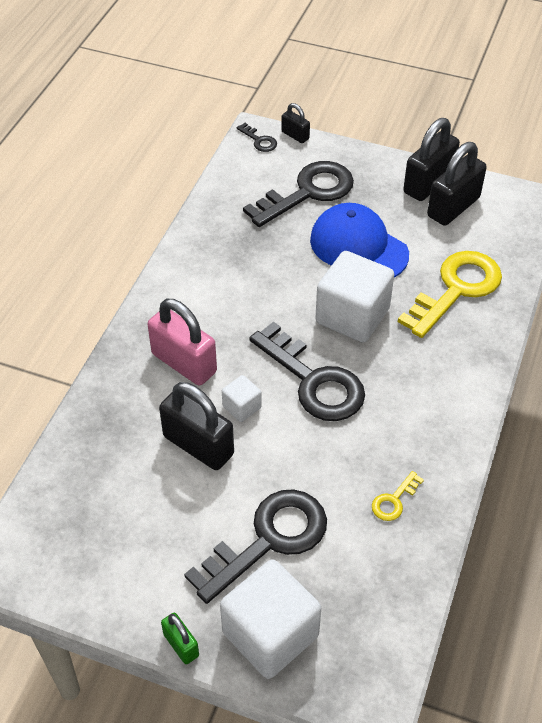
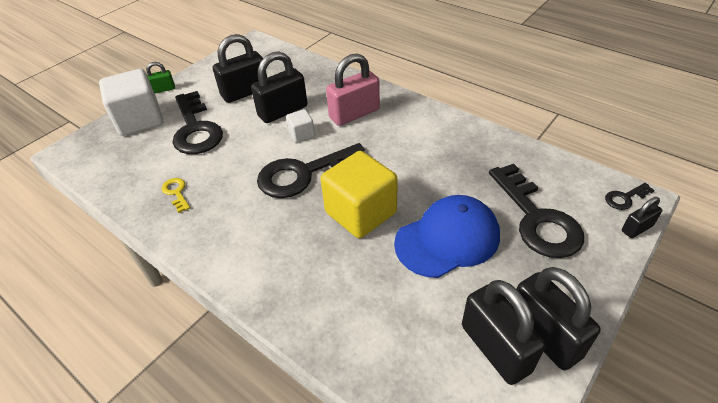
camera: 110 degrees right, 5 degrees down
(162, 513) = (245, 92): none -> black padlock
(352, 316) = (360, 213): white cube -> yellow cube
(456, 289) = (362, 304): yellow key -> none

